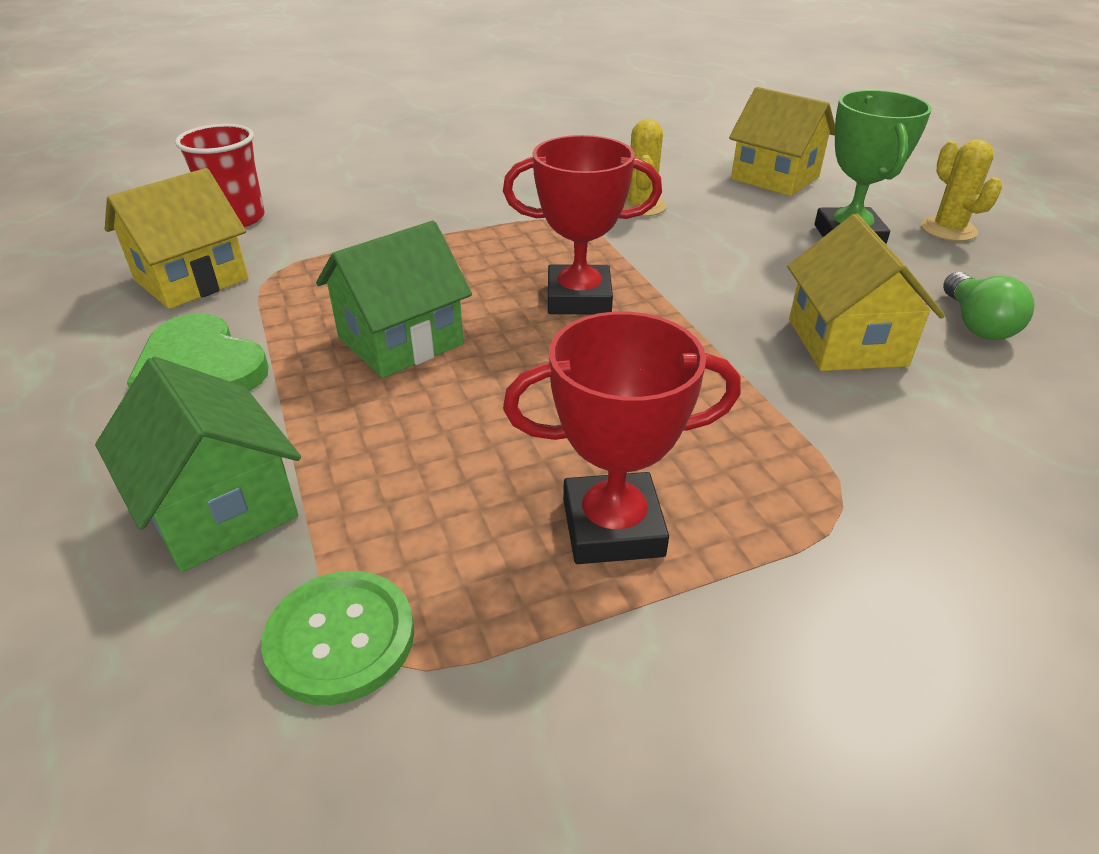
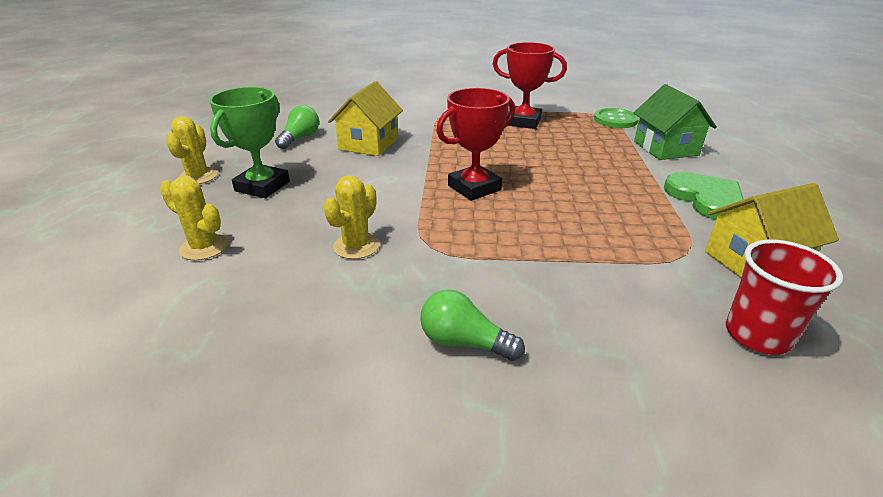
camera: 155 degrees left, 5 degrees down
(400, 341) = (589, 188): green house -> none
(482, 172) = (464, 342): none -> green light bulb
(579, 298) = (474, 188): red trophy -> red trophy turned 60 degrees counterclockwise
(775, 178) = (204, 247): yellow house -> yellow cactus

